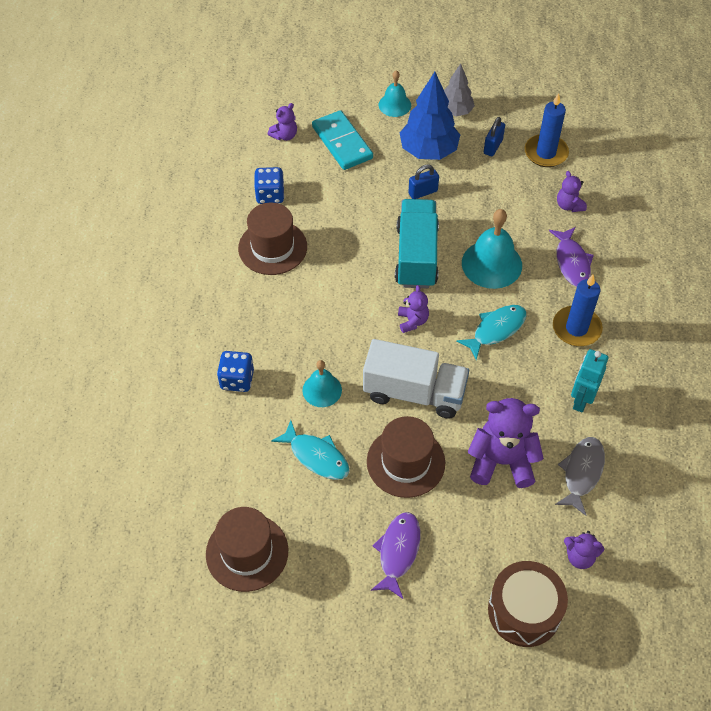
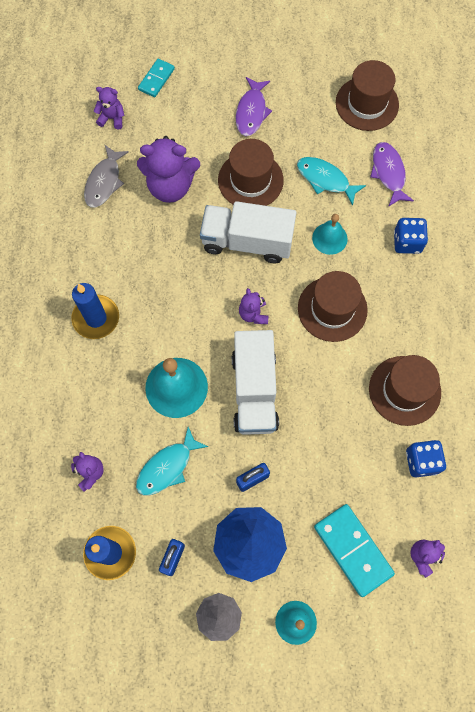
camera: 175 degrees right, 15 degrees up
(330, 320) = (332, 309): none -> brown hat
(416, 256) = (254, 391): turquoise truck -> white truck
(496, 330) = (173, 310): turquoise fish -> turquoise fish (167, 467)
(524, 611) = (156, 79): brown drum -> turquoise domino
(572, 262) = (93, 395): purple fish -> purple fish (388, 173)
(581, 400) = (98, 245): turquoise robot -> none

